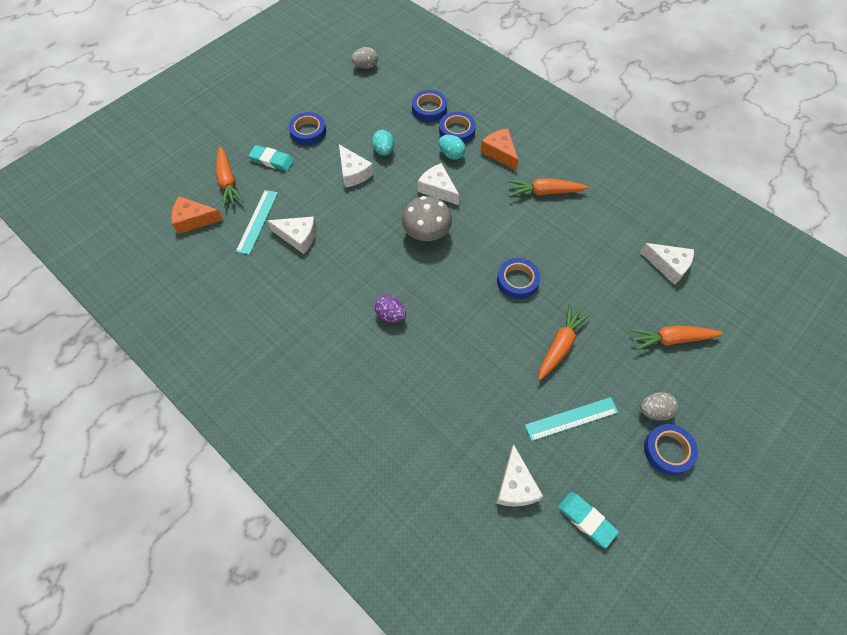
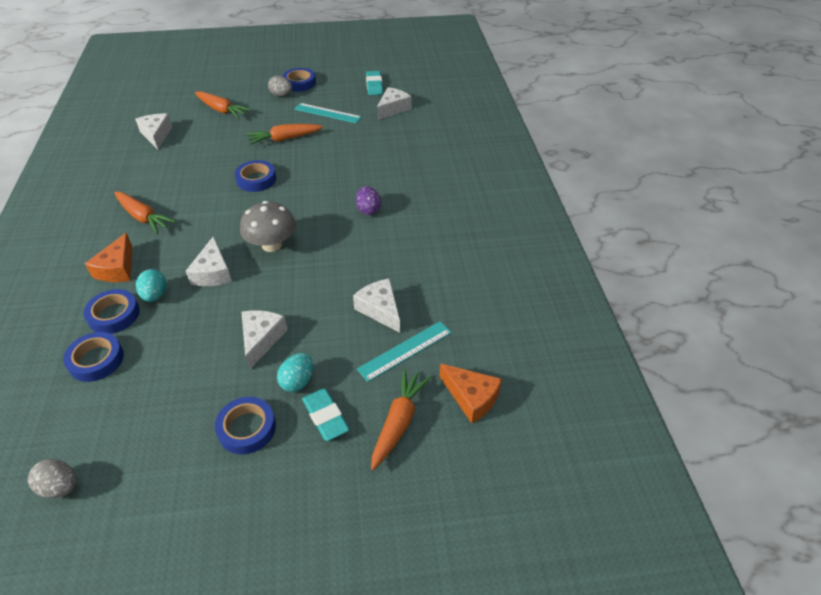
camera: 140 degrees left, 15 degrees down
(383, 151) = (204, 343): turquoise egg -> turquoise egg (297, 381)

